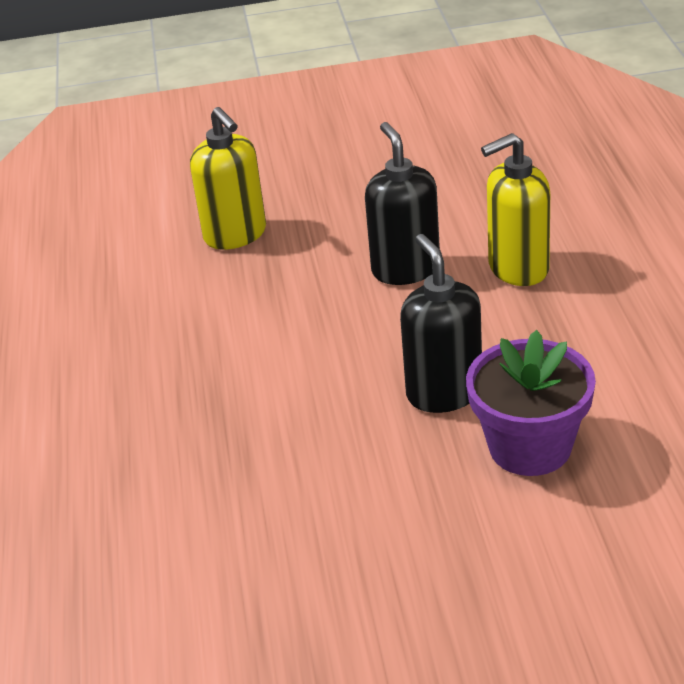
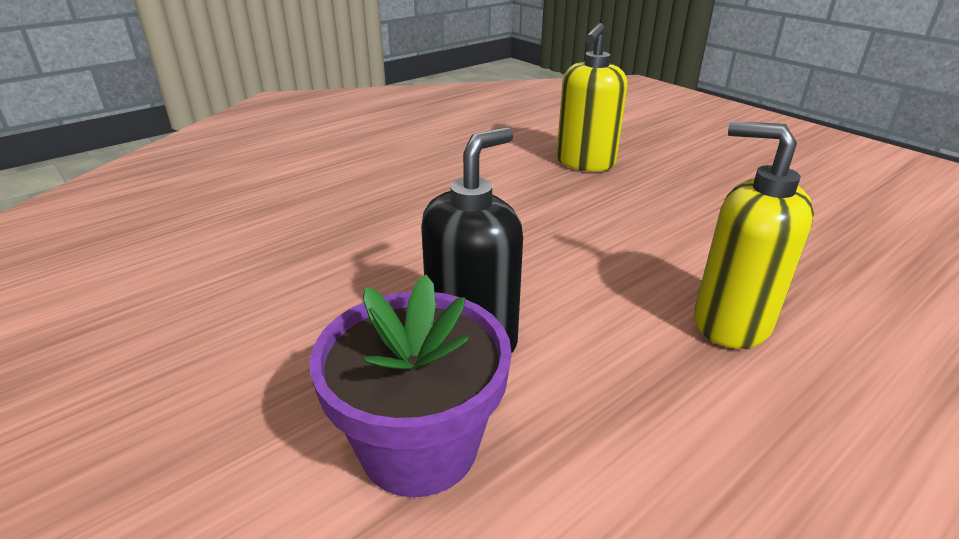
camera: 55 degrees right, 5 degrees down
(405, 269) = (639, 251): black soap dispenser -> none

